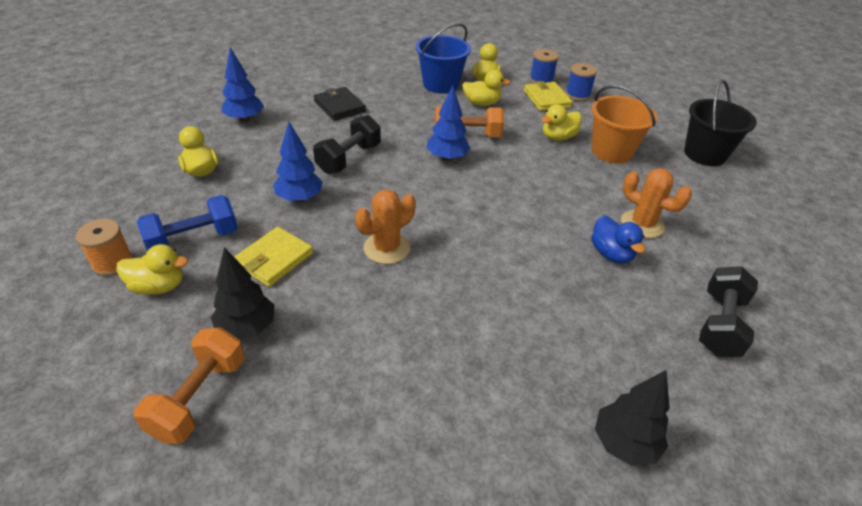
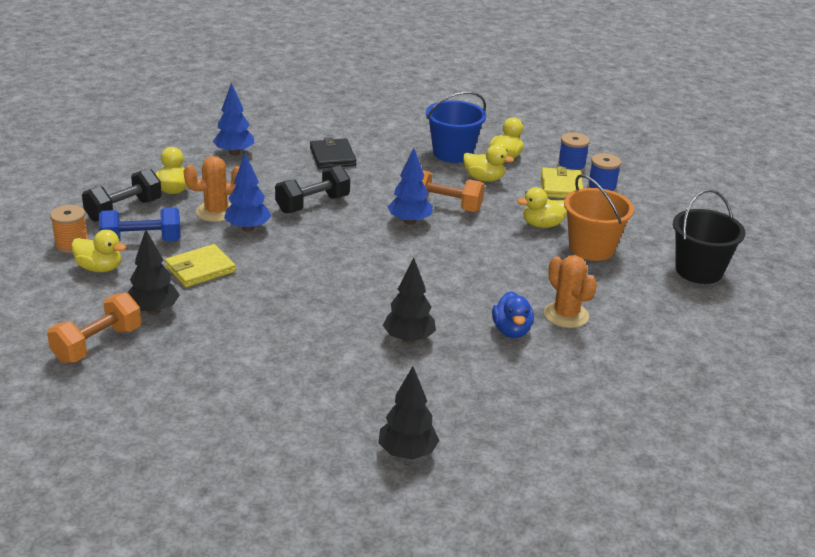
camera: 20 degrees right, 10 degrees down
(386, 248) = (301, 281): orange cactus -> orange cactus (216, 212)
(529, 290) = (408, 339): none -> black tree
(720, 324) = (570, 404): black dumbbell -> black dumbbell (124, 210)

